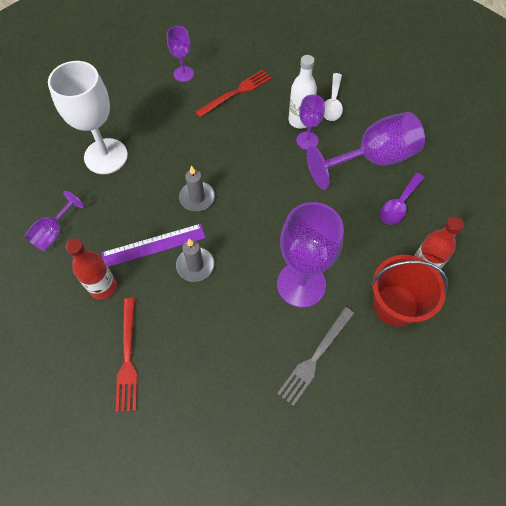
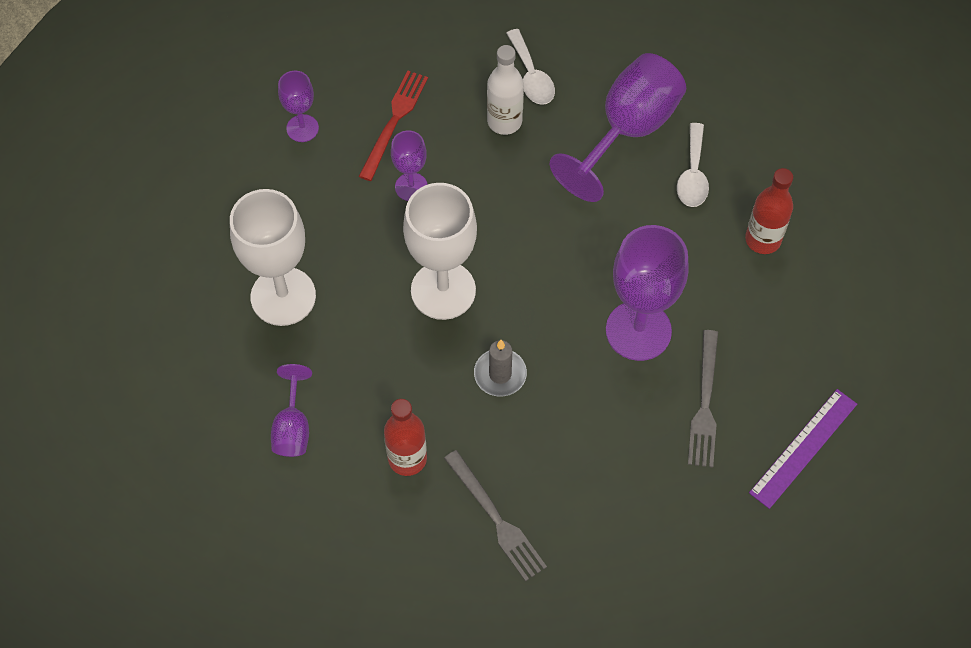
camera: 30 degrees left, 0 degrees up
(127, 357) = (496, 519): red fork -> grey fork
(154, 245) = (432, 377): purple ruler -> purple ruler (803, 448)
(197, 198) = (443, 290): grey candle -> white goblet
(307, 140) = (531, 145): purple goblet -> purple goblet (411, 187)
(395, 305) = (757, 299): red bucket -> none
(399, 204) = (693, 174): purple spoon -> white spoon

